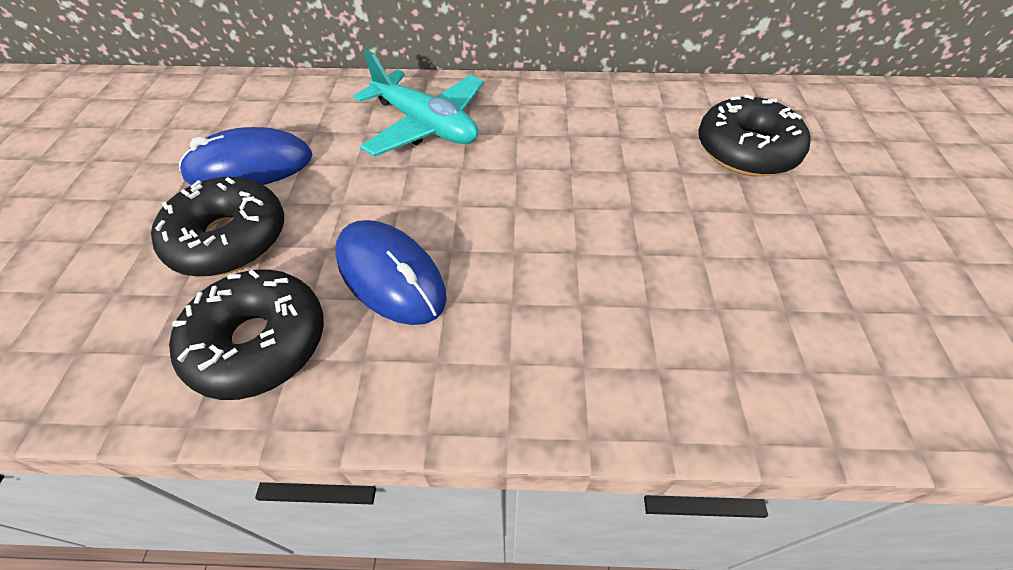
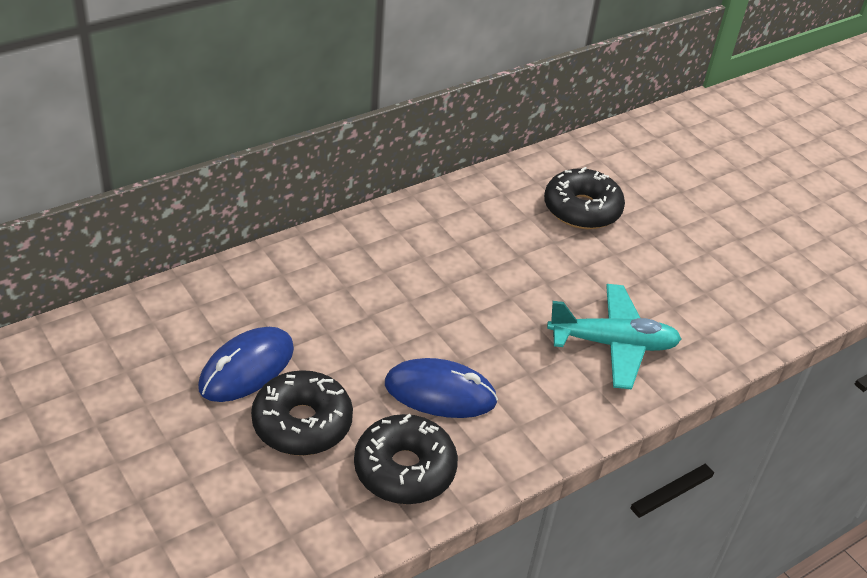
camera: 40 degrees left, 10 degrees down
(426, 125) = (347, 278): turquoise plane -> turquoise plane (613, 344)

